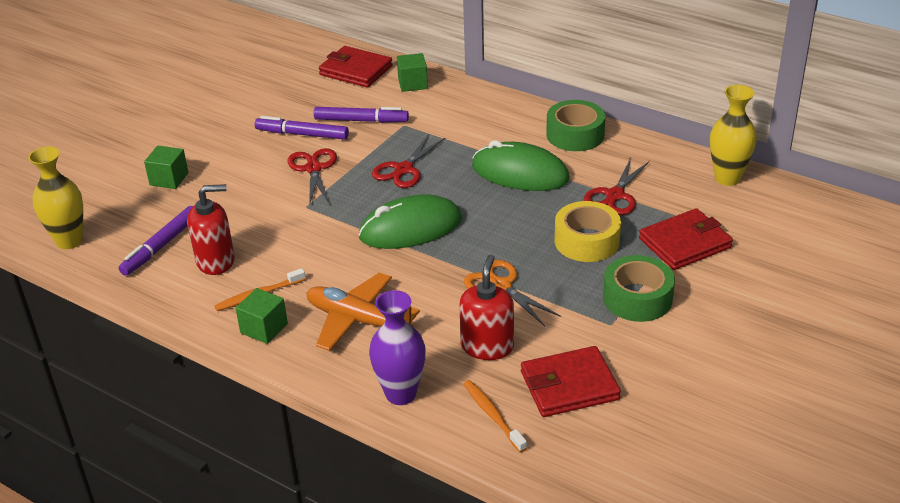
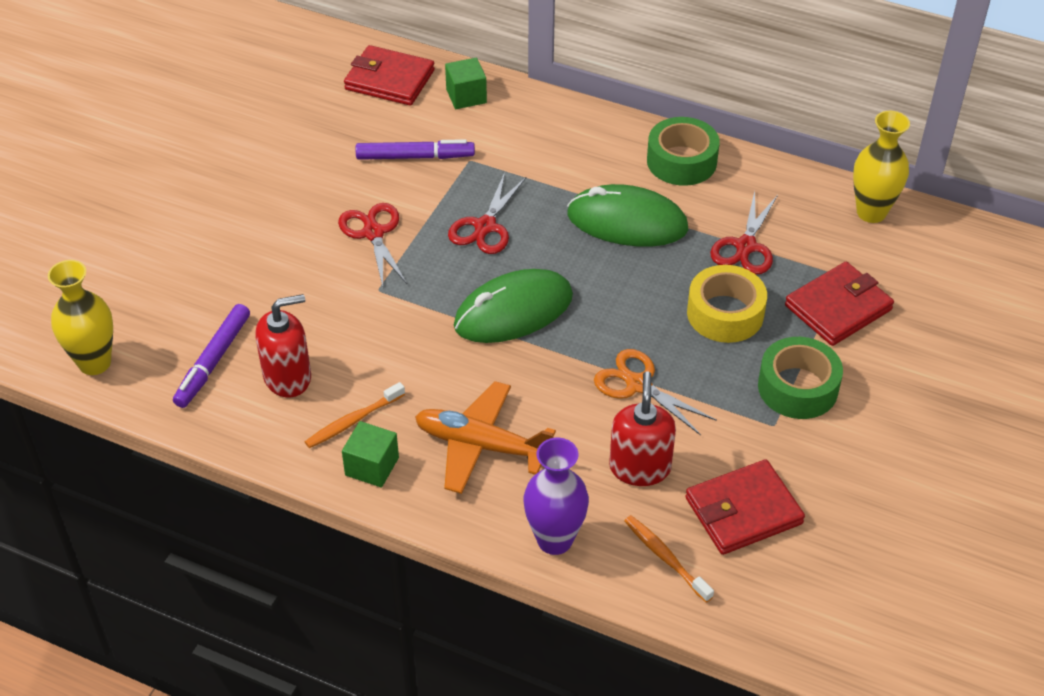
camera: 10 degrees left, 10 degrees up
(169, 179) = (195, 261): green cube -> none
(302, 134) = (346, 182): purple marker -> none

